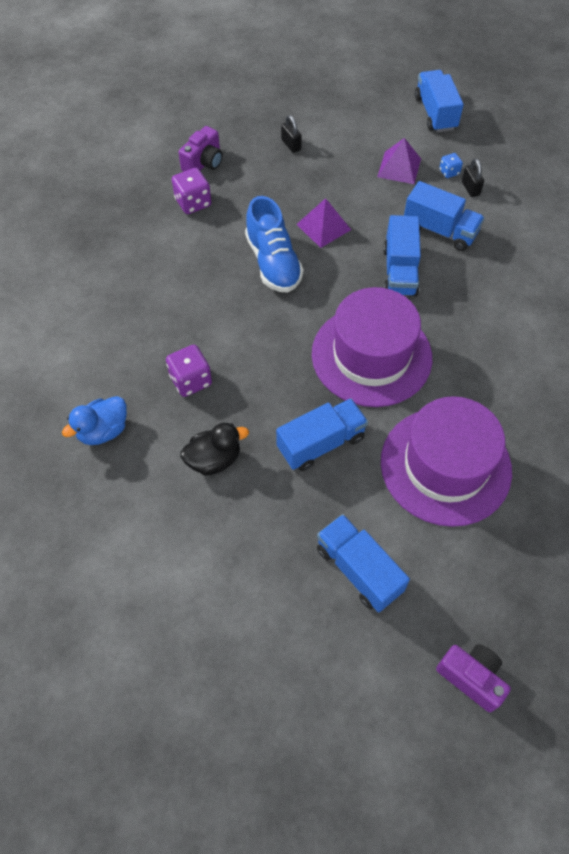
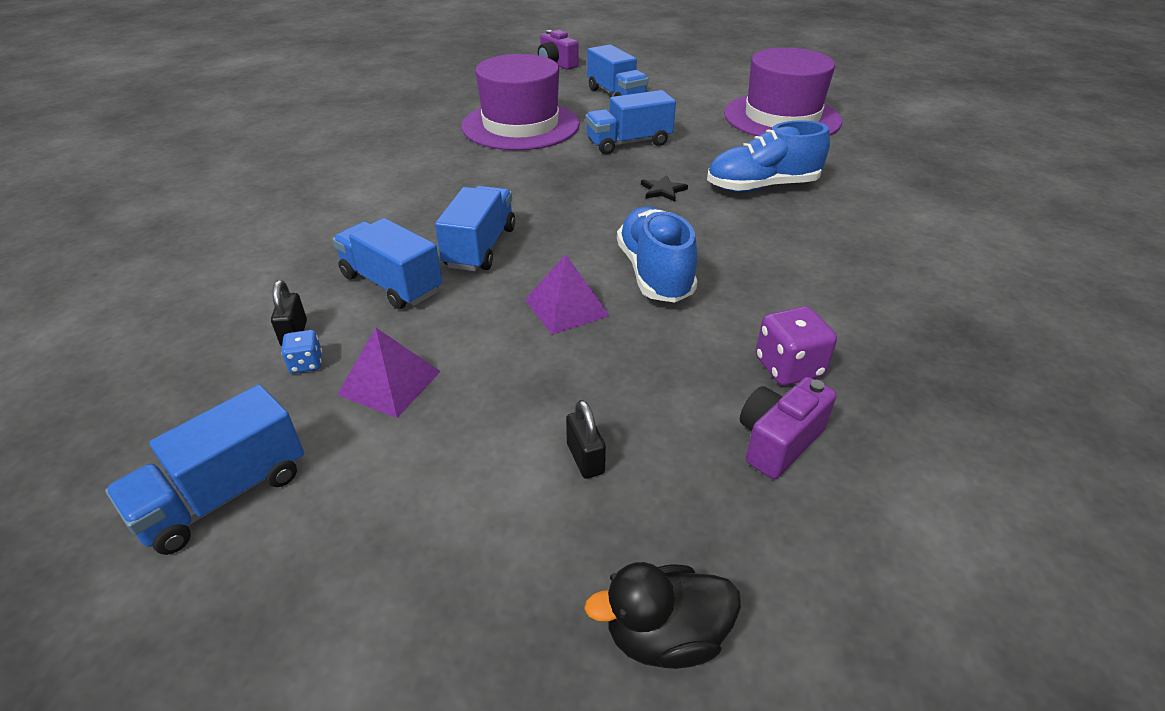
camera: 170 degrees left, 20 degrees down
(103, 431) = (848, 165): blue duck -> none
(191, 380) = (762, 187): purple dice -> blue shoe
(214, 459) = (732, 143): black duck -> black duck (665, 636)
(277, 362) = (663, 190): none -> black star
(371, 355) = (555, 185): purple hat -> purple hat (781, 117)
(435, 113) = (224, 495): blue truck -> blue truck turned 45 degrees clockwise

